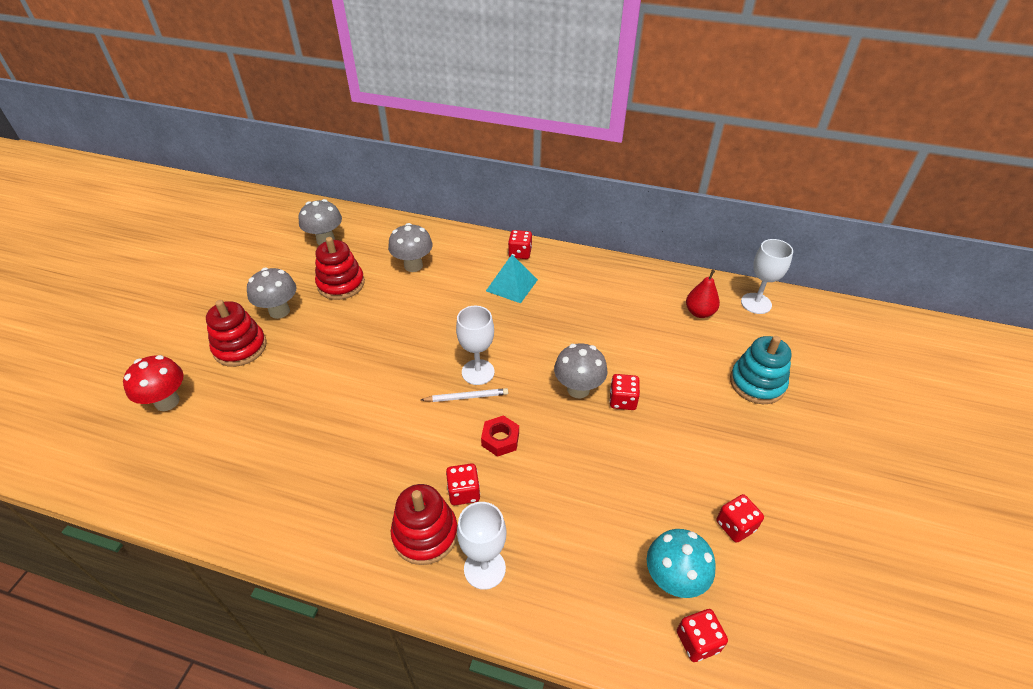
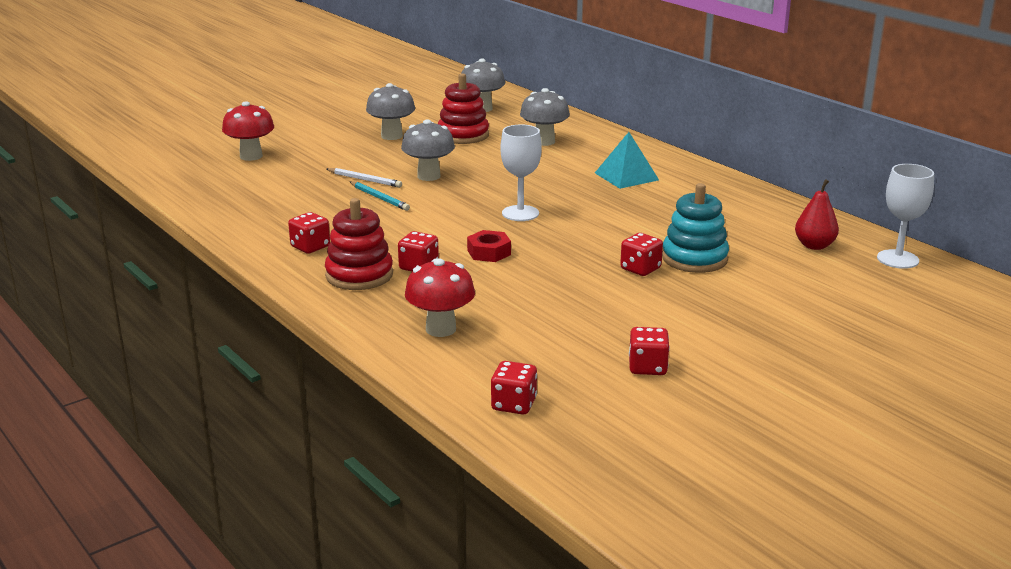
camera: 35 degrees right, 20 degrees down
(240, 347) = (336, 146): red stacking toy -> none
(345, 408) = (379, 198): none -> turquoise pencil
(466, 397) = (490, 223): white pencil -> white pencil (364, 180)
(484, 568) = (383, 306): white goblet -> none
(520, 253) = (664, 160): red dice -> red dice (310, 247)
(557, 572) = (441, 329): none -> red mushroom
(578, 389) = (604, 250): grey mushroom -> grey mushroom (429, 176)
(673, 580) = (539, 370): turquoise mushroom -> none
(757, 383) = (811, 304): turquoise stacking toy -> turquoise stacking toy (694, 258)

